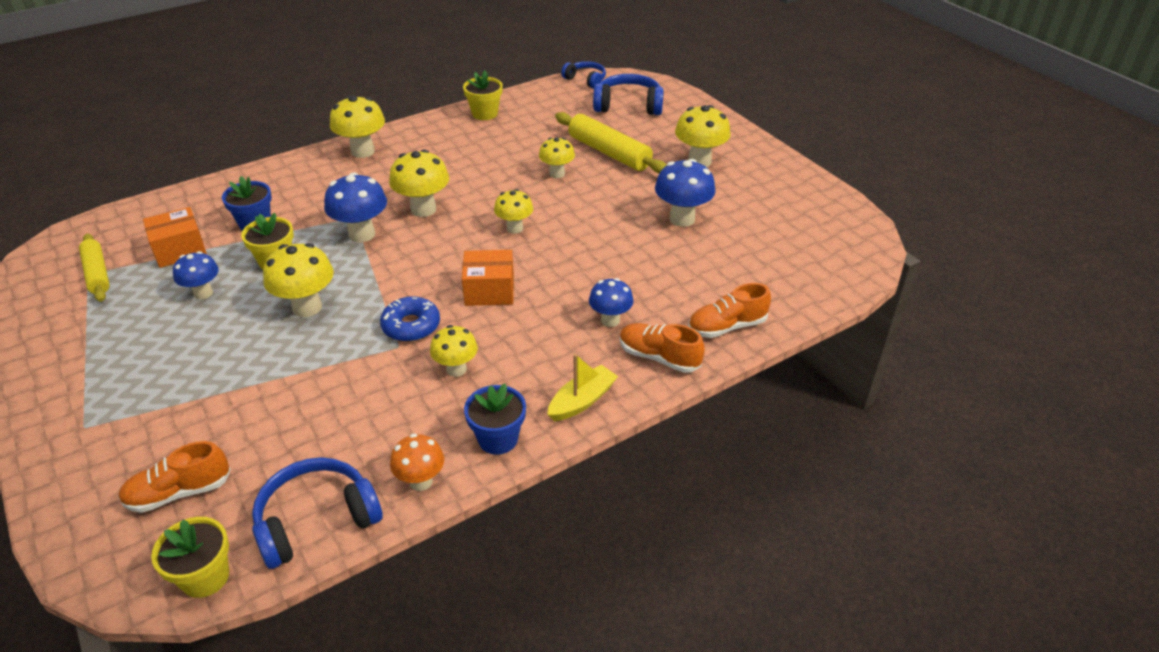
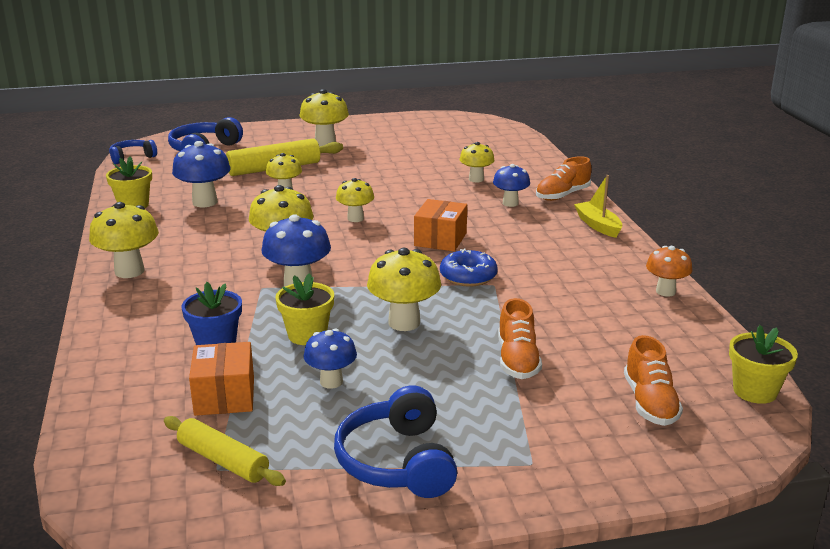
camera: 70 degrees left, 15 degrees down
(97, 273) = (223, 460): yellow rolling pin -> yellow rolling pin turned 45 degrees clockwise
(316, 520) = (699, 337): blue headphones -> blue headphones (397, 462)
(456, 369) = (538, 264): yellow mushroom -> yellow mushroom (476, 179)
(498, 439) = (628, 258): blue flower pot -> none
(682, 219) = (399, 161): blue mushroom -> blue mushroom (205, 202)
(726, 327) = (540, 171): orange shoe -> orange shoe (517, 360)

